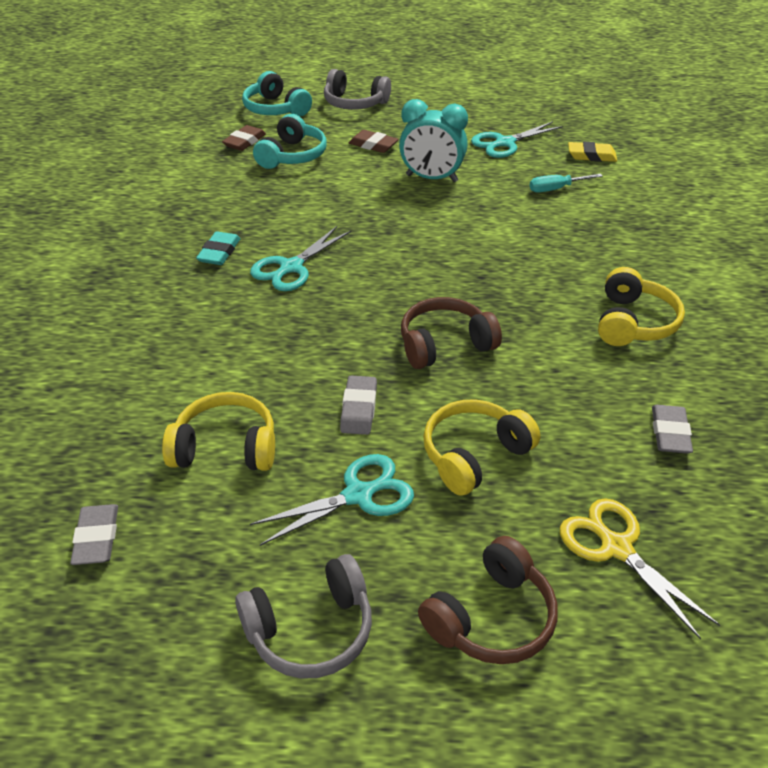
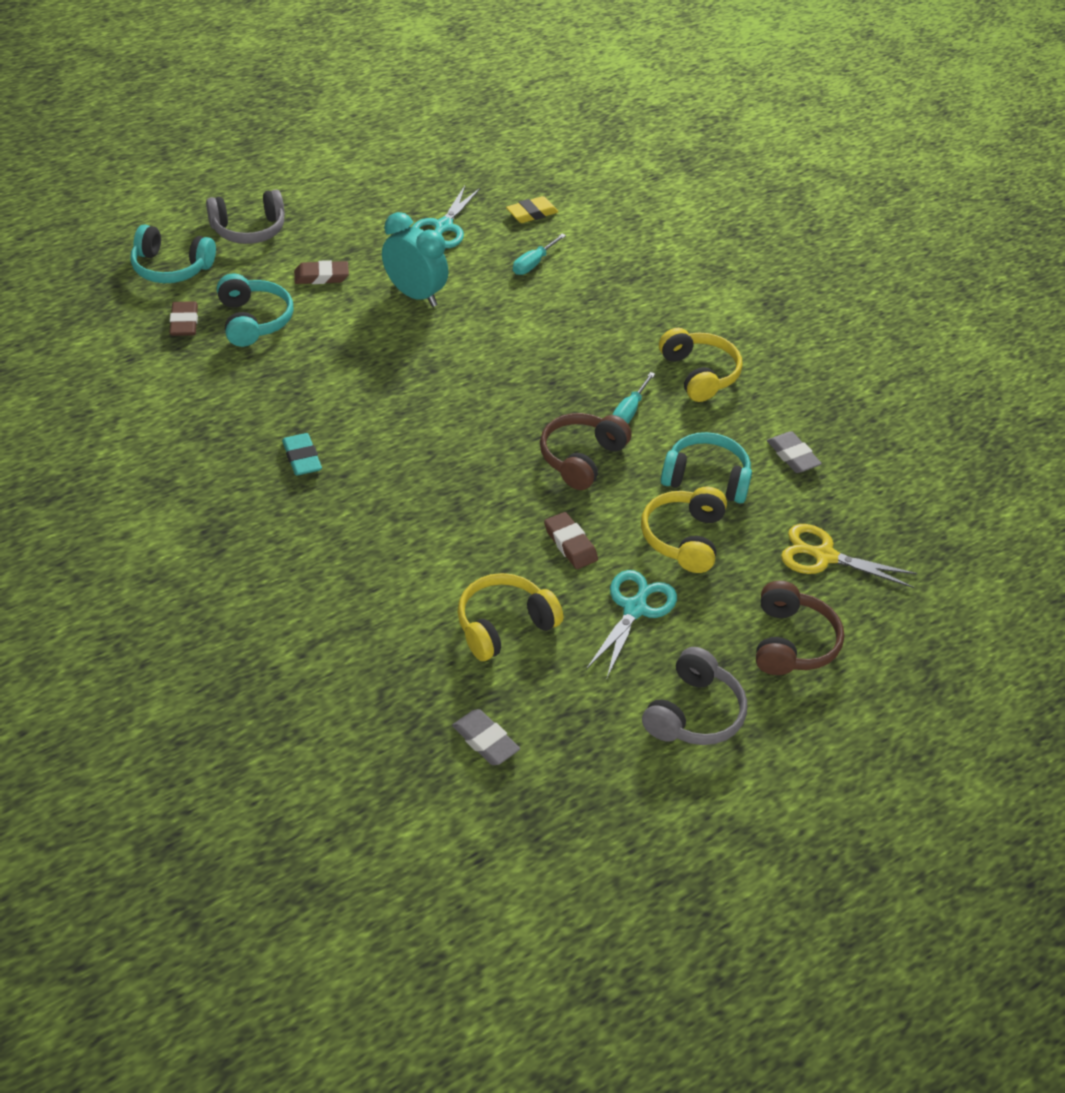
camera: 40 degrees left, 5 degrees up
(291, 267) = (385, 444): turquoise scissors -> none
(359, 409) = (570, 544): grey eraser -> brown eraser
(431, 178) = (415, 295): turquoise clock -> turquoise clock turned 120 degrees counterclockwise
(530, 325) = (629, 411): none -> turquoise screwdriver
(552, 413) = (706, 478): none -> turquoise headphones

